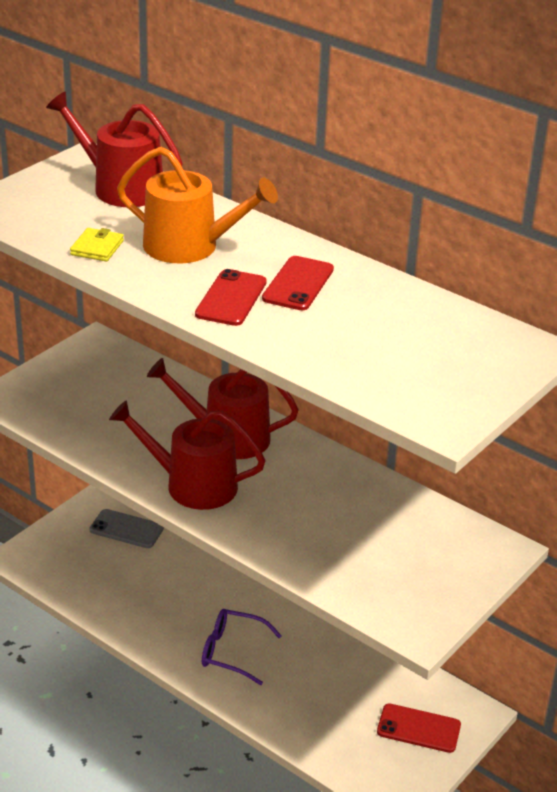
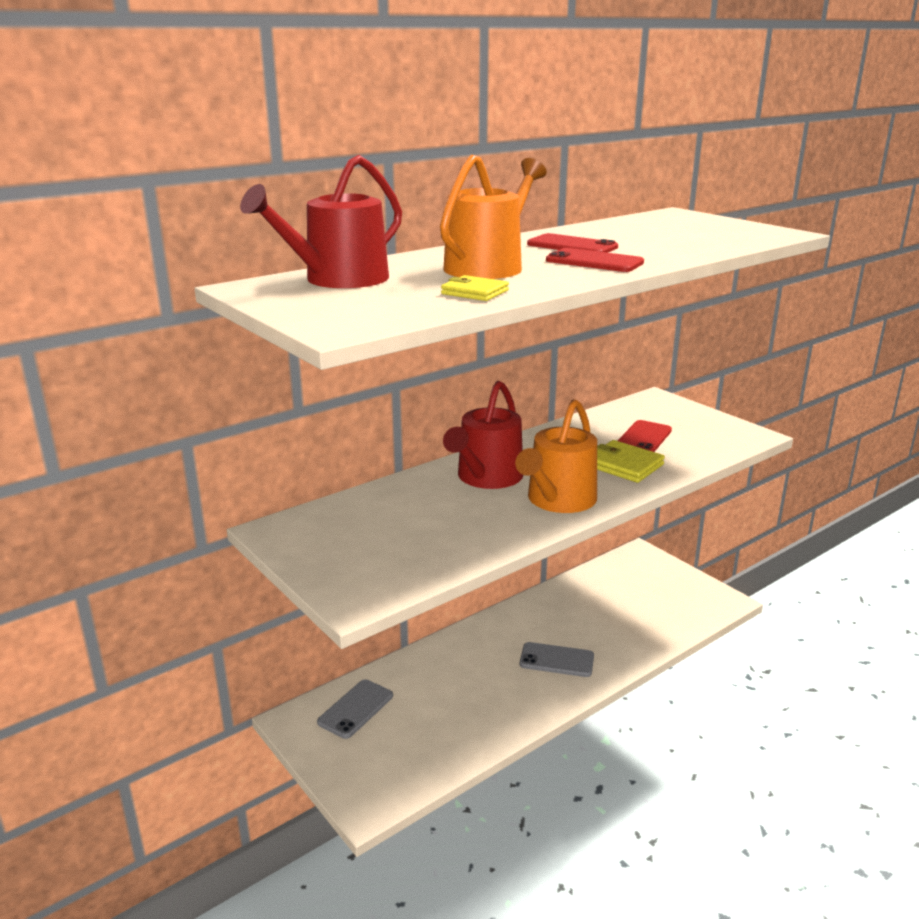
camera: 75 degrees left, 10 degrees down
(193, 485) = (558, 500): red watering can -> orange watering can
(232, 652) = (556, 660): purple glasses -> grey phone
(288, 525) = (624, 465): none -> yellow wallet
(418, 728) = (655, 579): red phone -> red phone (643, 438)

